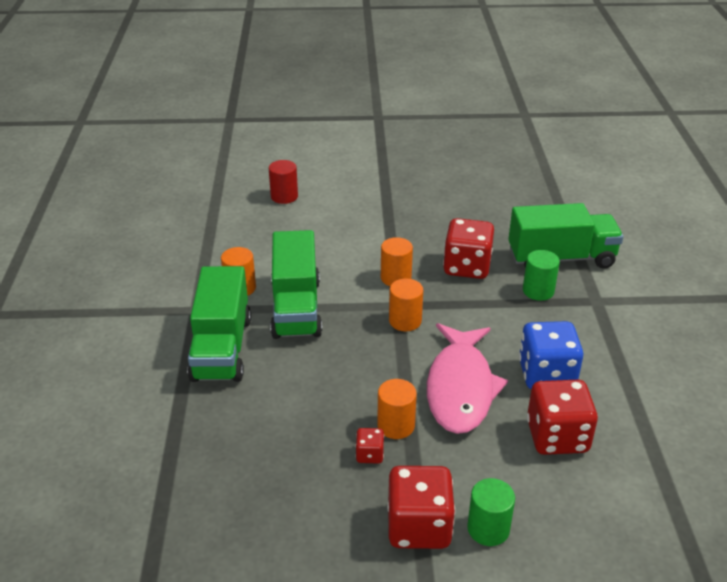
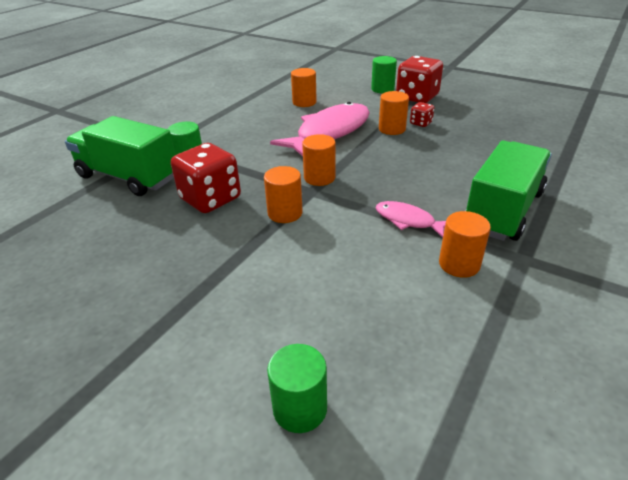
camera: 145 degrees left, 0 degrees up
(284, 196) = (300, 409): red cylinder -> green cylinder
(296, 308) = (408, 220): green truck -> pink fish
(546, 375) = (268, 123): blue dice -> none
(557, 437) = (304, 102): red dice -> orange cylinder

